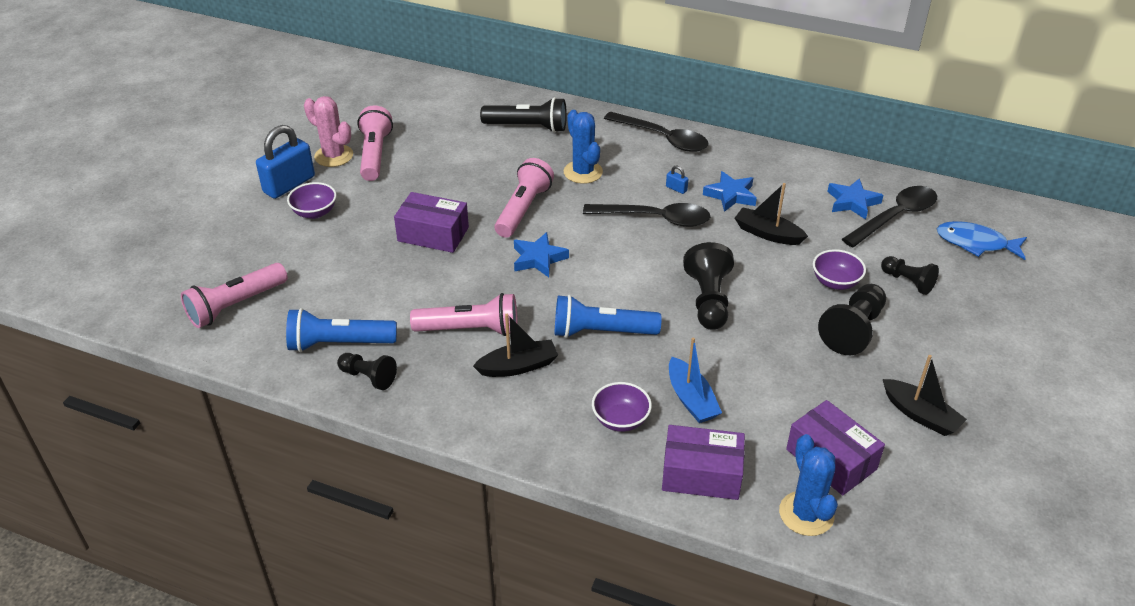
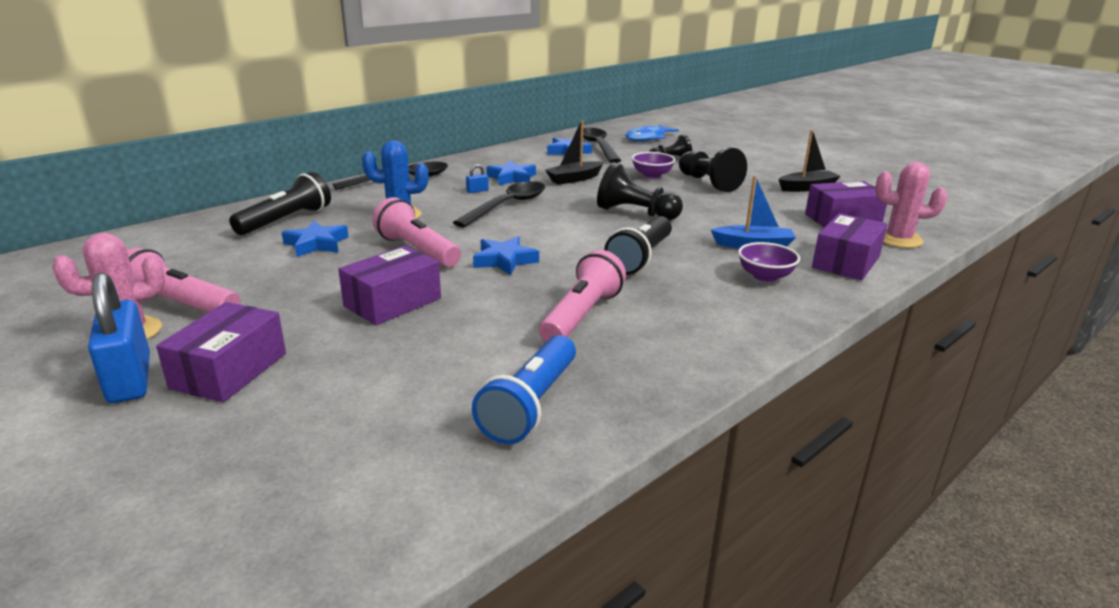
camera: 65 degrees left, 15 degrees down
(236, 305) = (352, 484): pink flashlight -> none
(315, 212) = (229, 370): purple bowl -> purple box
(368, 377) = (613, 396): black pawn -> none
(498, 160) = (316, 244): none -> blue star
(518, 366) = (660, 304): black boat -> none
(601, 332) = (640, 258): blue flashlight -> black flashlight
(806, 514) = (898, 239): blue cactus -> pink cactus

